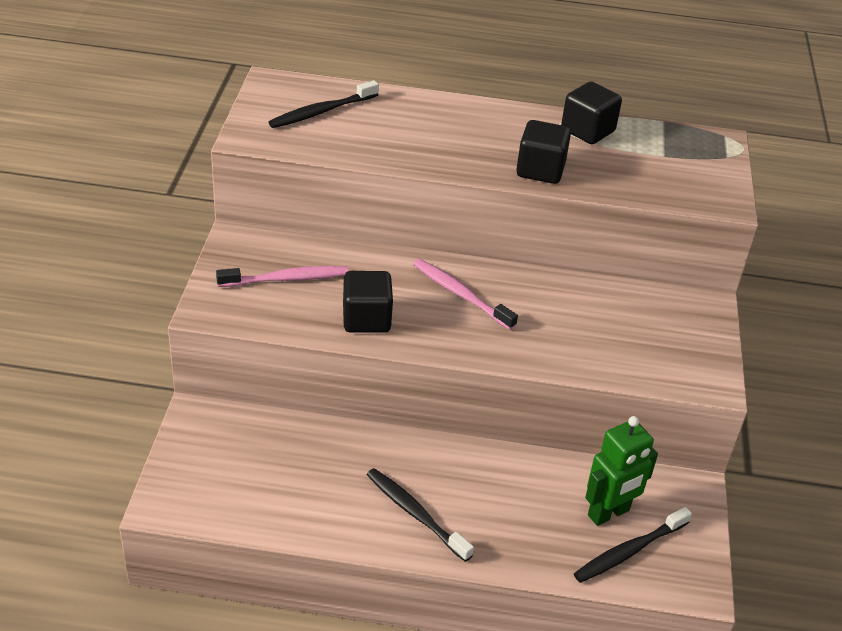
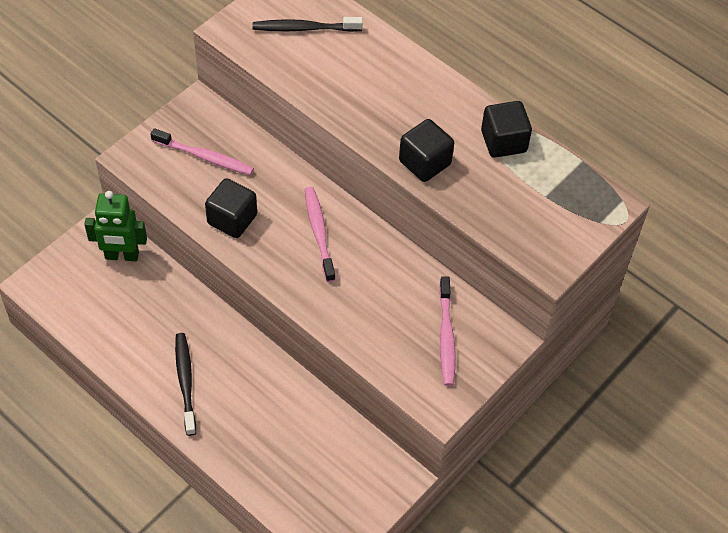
camera: 35 degrees right, 15 degrees up
(609, 513) = (319, 458): green robot -> green robot (122, 256)
(629, 551) = (307, 494): black toothbrush -> none
(657, 325) = (446, 336): none -> pink toothbrush

